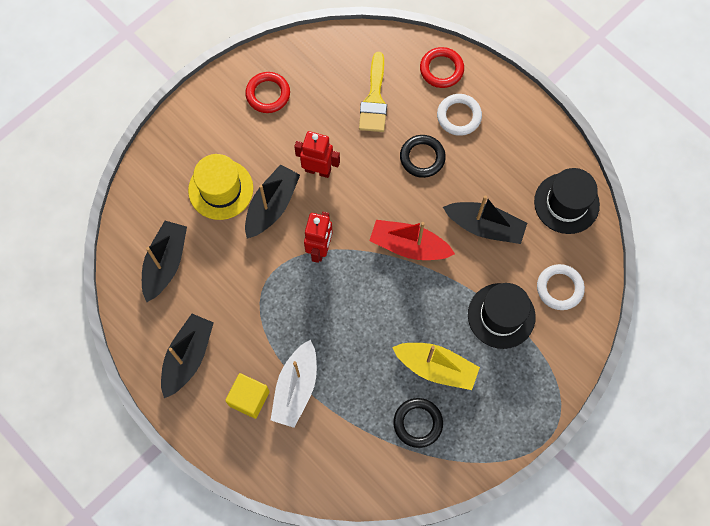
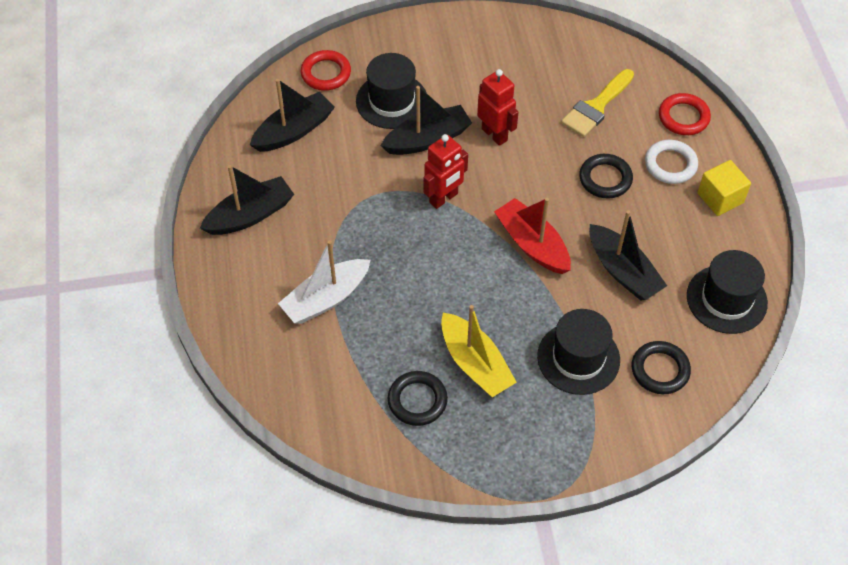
camera: 35 degrees right, 15 degrees down
(220, 189) = (392, 101): yellow hat -> black hat
(249, 398) = (276, 281): yellow cube -> yellow cube (720, 198)
(268, 94) = (497, 51): red ring -> red ring (326, 73)
(559, 288) = (660, 370): white ring -> black ring

